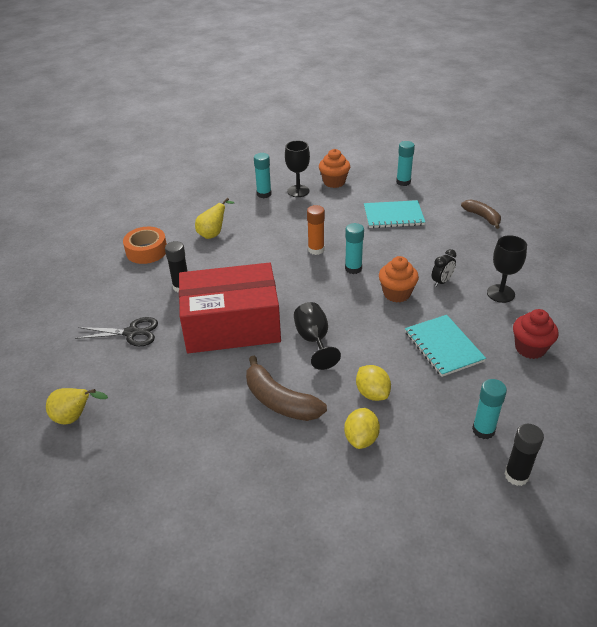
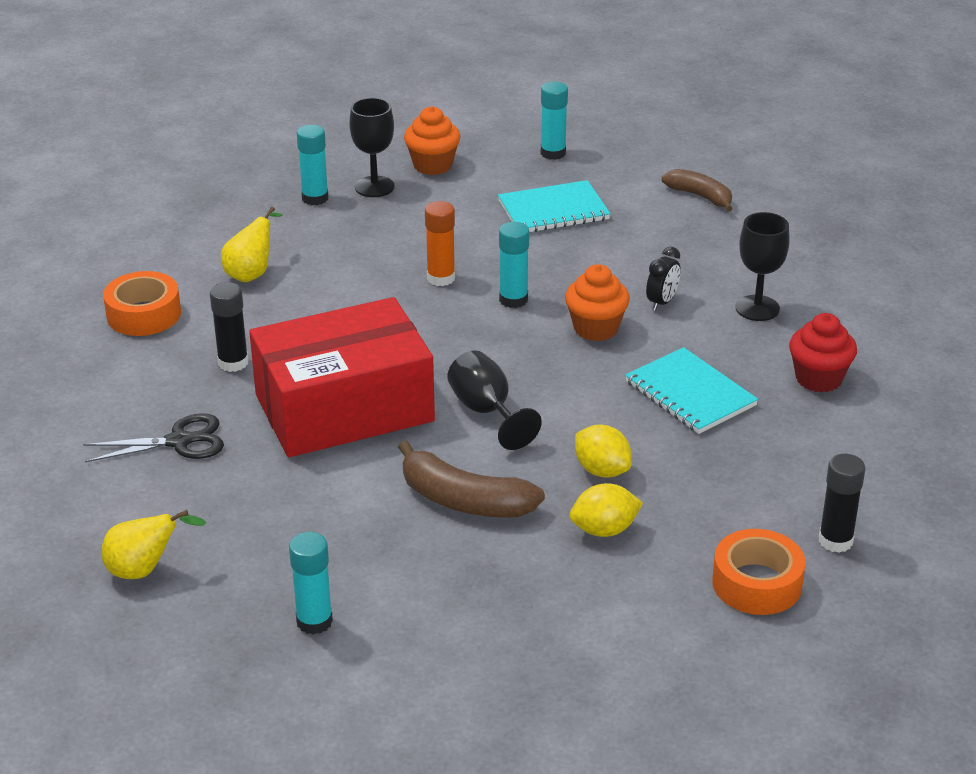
camera: 15 degrees left, 5 degrees down
(361, 438) = (604, 530): yellow lemon -> yellow lemon turned 75 degrees clockwise
(453, 501) = (757, 583): none -> orange tape
(483, 430) = (777, 493): turquoise glue stick -> turquoise glue stick (314, 621)

